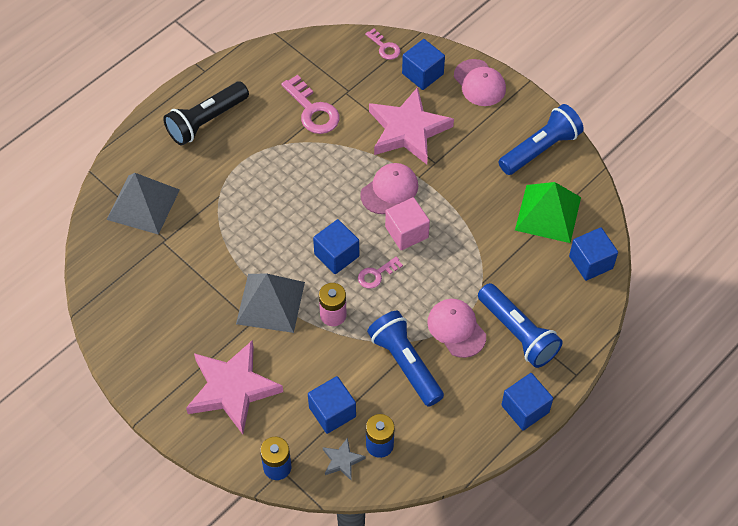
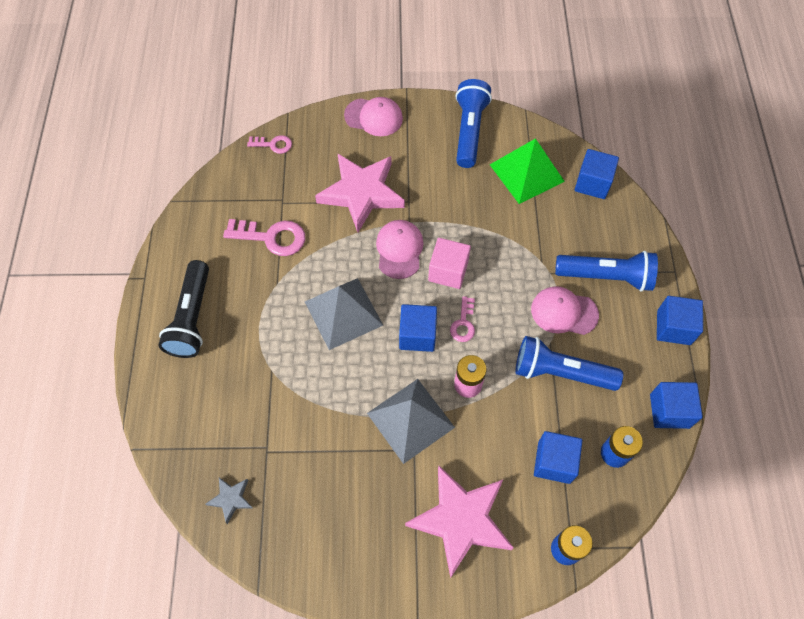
camera: 45 degrees left, 5 degrees up
(143, 204) = (214, 435): grey pyramid -> grey pyramid (343, 313)
(342, 460) = (604, 493): grey star -> grey star (231, 499)
(422, 74) = (325, 142): blue cube -> blue cube (669, 411)

